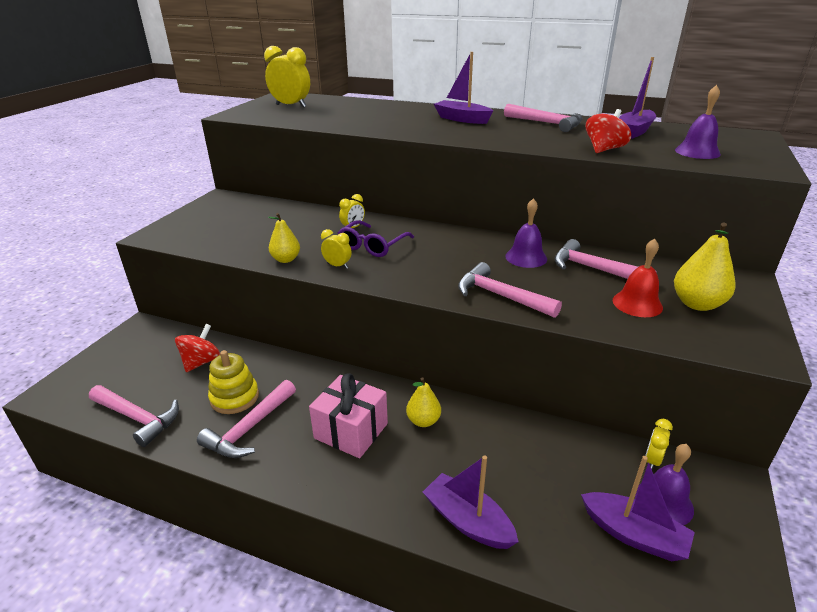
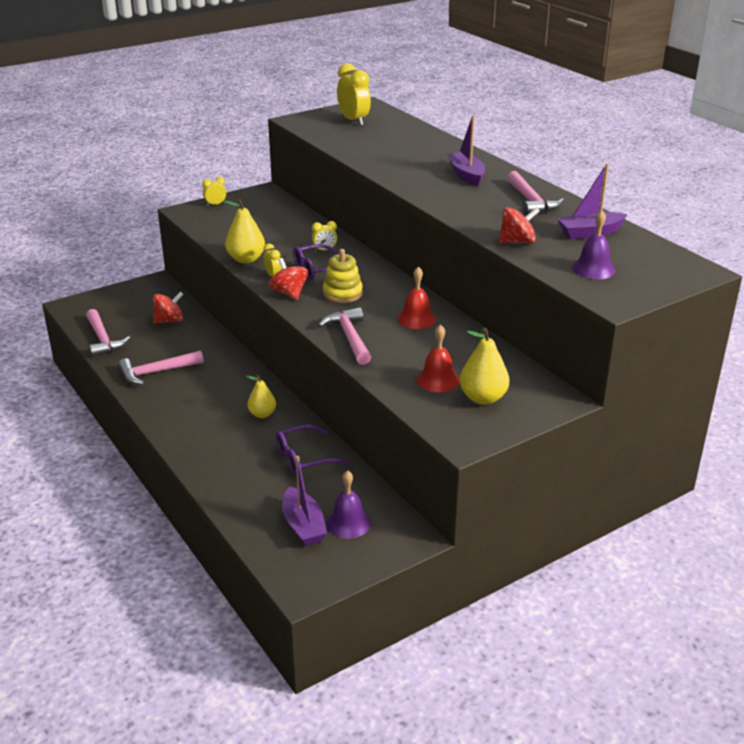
camera: 35 degrees right, 0 degrees up
(234, 397) = (166, 351): yellow stacking toy -> yellow stacking toy (342, 293)
(286, 259) = (246, 259): yellow pear -> yellow pear, size x1.52
(351, 431) = (211, 399): pink gift -> none
(378, 276) = (289, 293): none -> red spinning top
(468, 521) = (219, 473): purple boat -> none
(525, 449) = (303, 458): none -> purple glasses
(526, 257) = (416, 319): purple bell -> red bell
(594, 269) = (453, 346): pink hammer -> none
(652, 460) = (378, 502): yellow clock -> yellow clock (215, 204)

